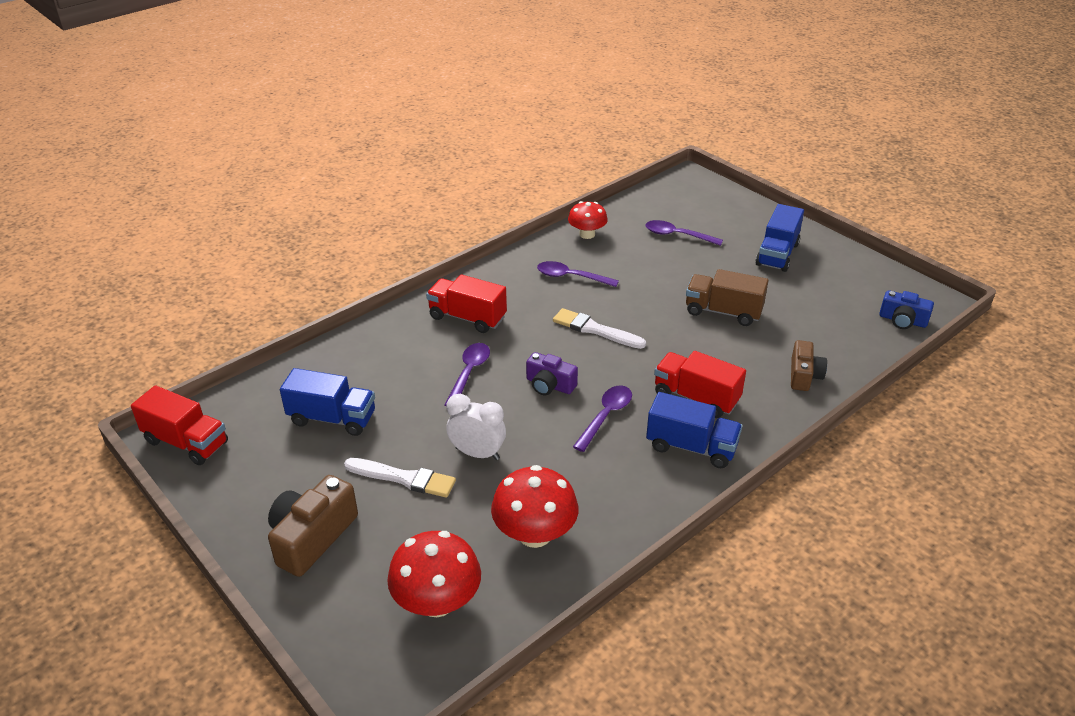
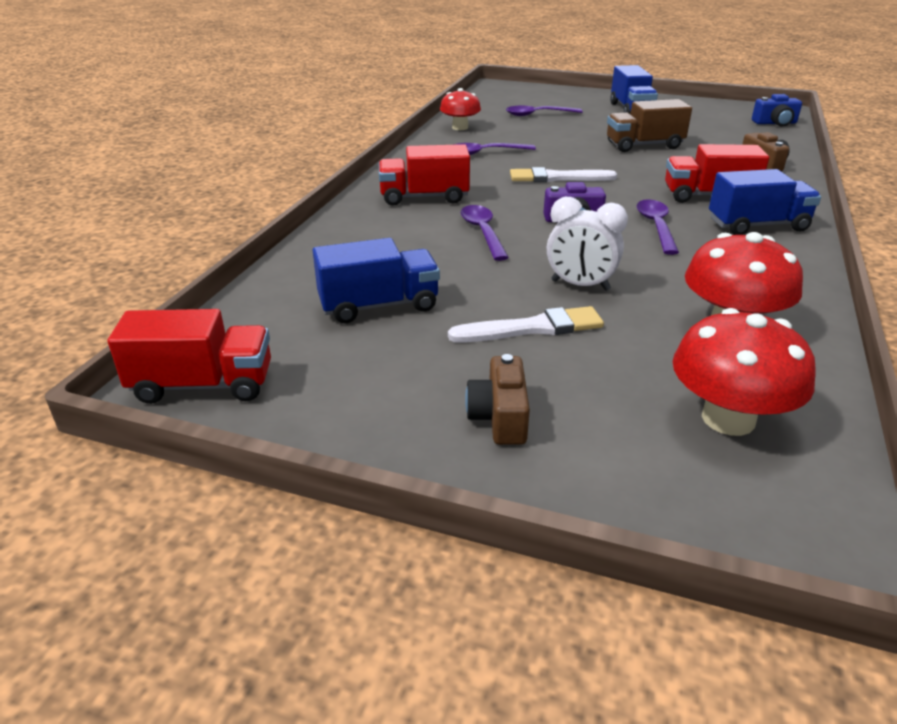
camera: 30 degrees left, 5 degrees down
(312, 537) = (499, 417): brown camera -> brown camera, size x0.63
(477, 453) = (580, 285): white clock -> white clock turned 150 degrees counterclockwise

